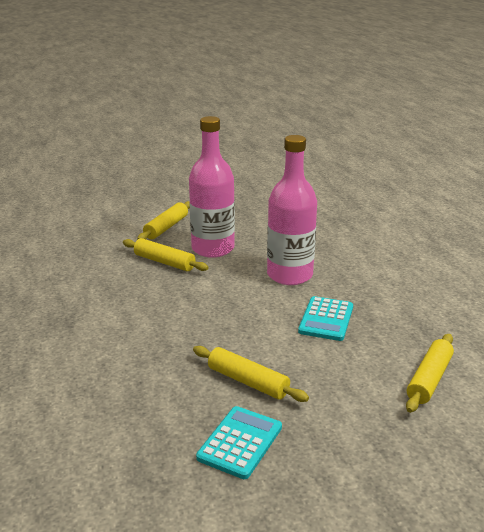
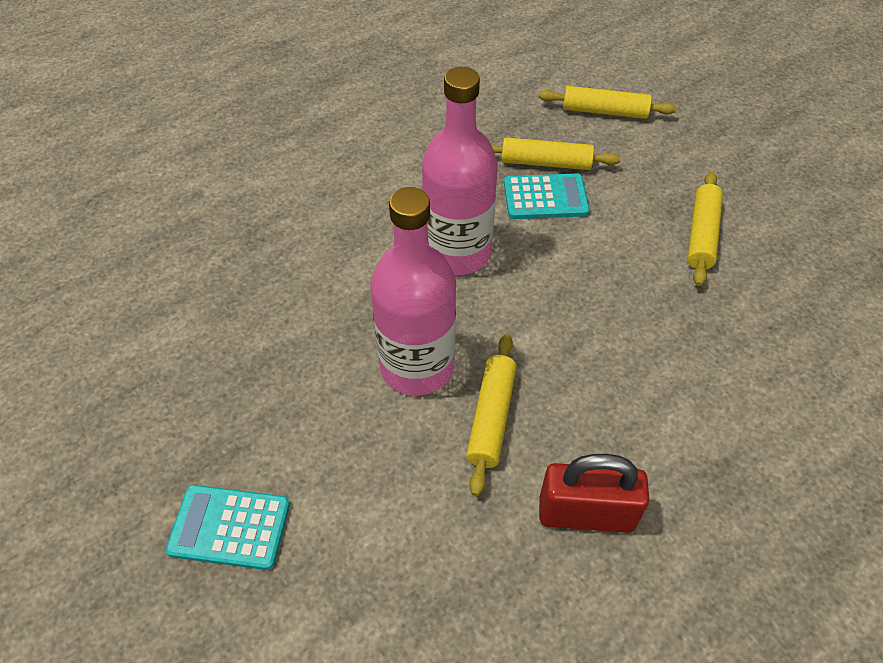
camera: 110 degrees left, 25 degrees up
(88, 274) = (585, 514): none -> red padlock
(166, 227) = (362, 469): yellow rolling pin -> yellow rolling pin (545, 163)
(240, 442) = (788, 217): turquoise calculator -> turquoise calculator (230, 527)

